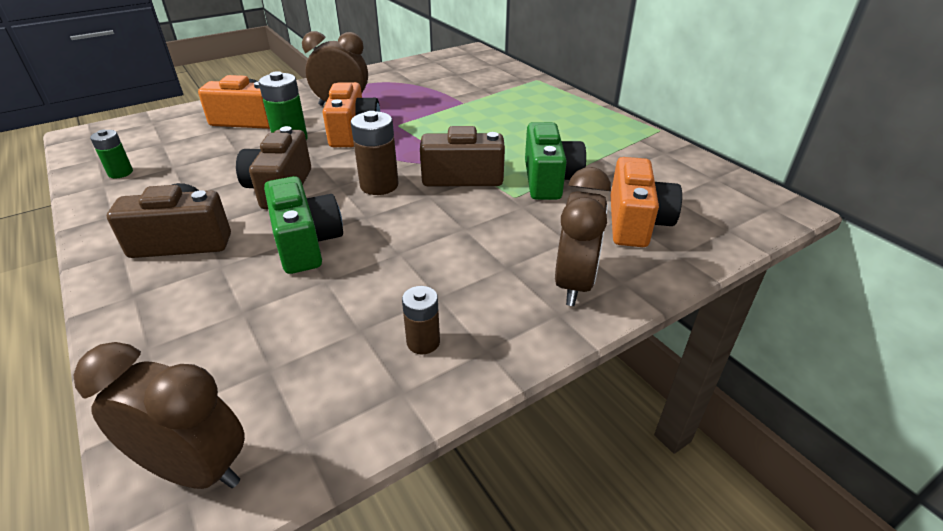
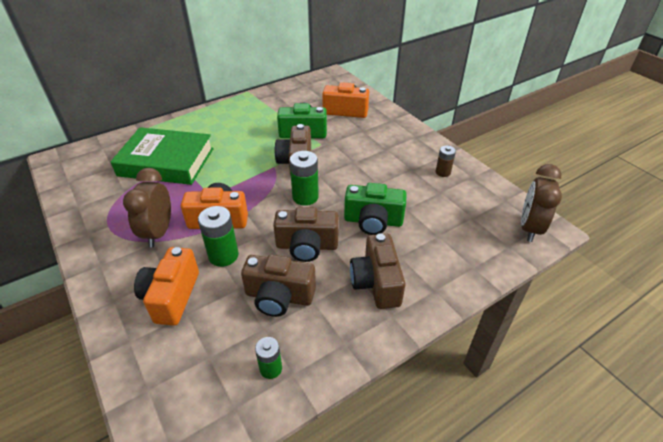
camera: 90 degrees left, 5 degrees up
(209, 173) = (279, 297): none -> brown camera
(306, 243) = (373, 221): green camera -> green camera turned 150 degrees counterclockwise
(379, 185) = (305, 197): brown battery -> green battery
(466, 96) = (166, 162): none -> green book
(574, 283) = (395, 131): brown clock -> none

